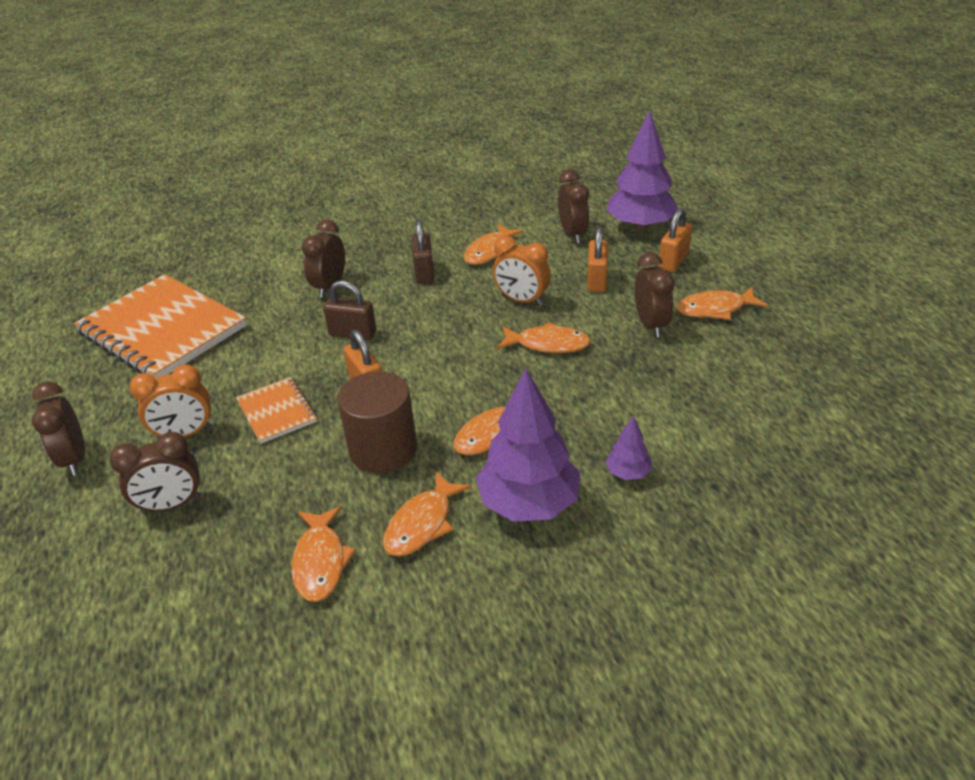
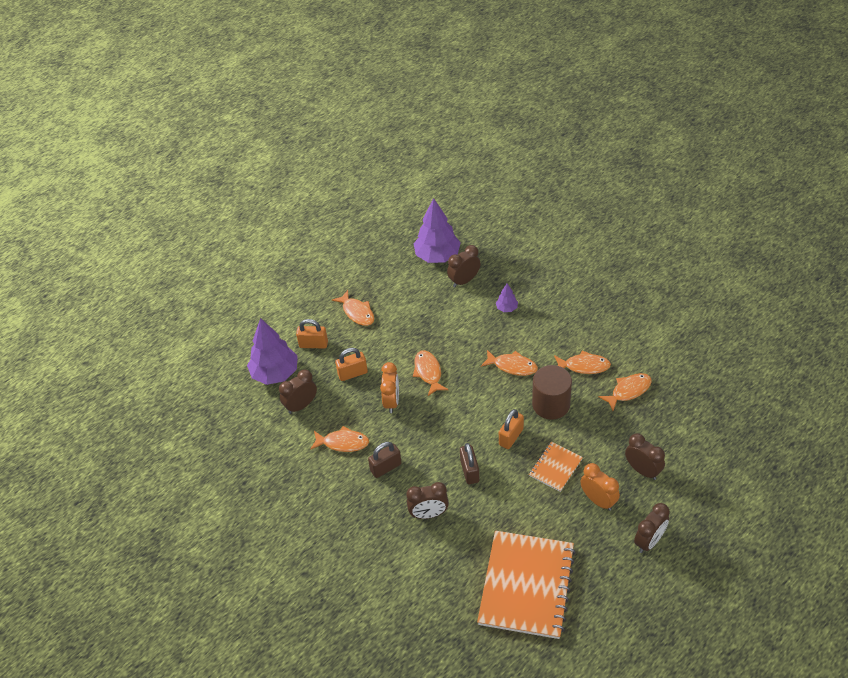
camera: 115 degrees left, 10 degrees up
(528, 503) = (547, 334): purple tree -> purple tree (437, 256)
(651, 325) = (386, 335): brown clock -> brown clock (464, 280)

